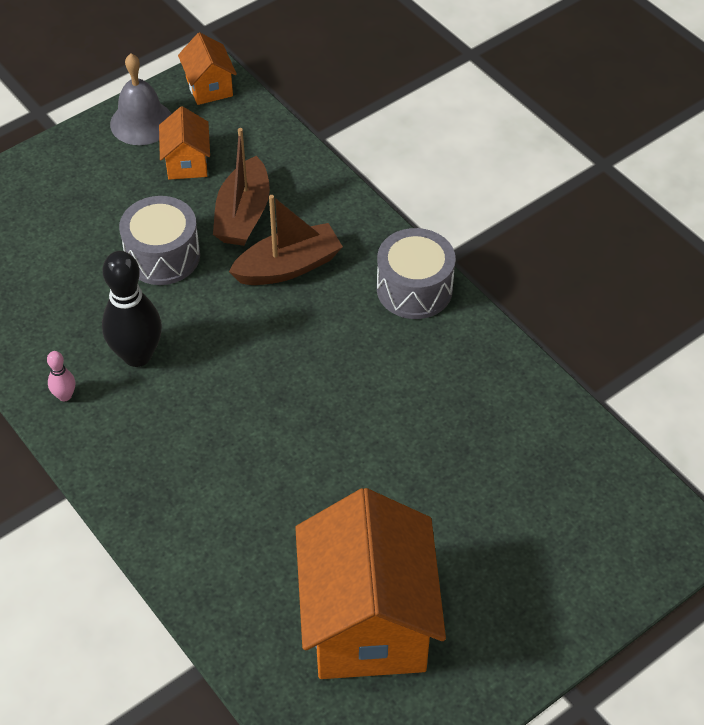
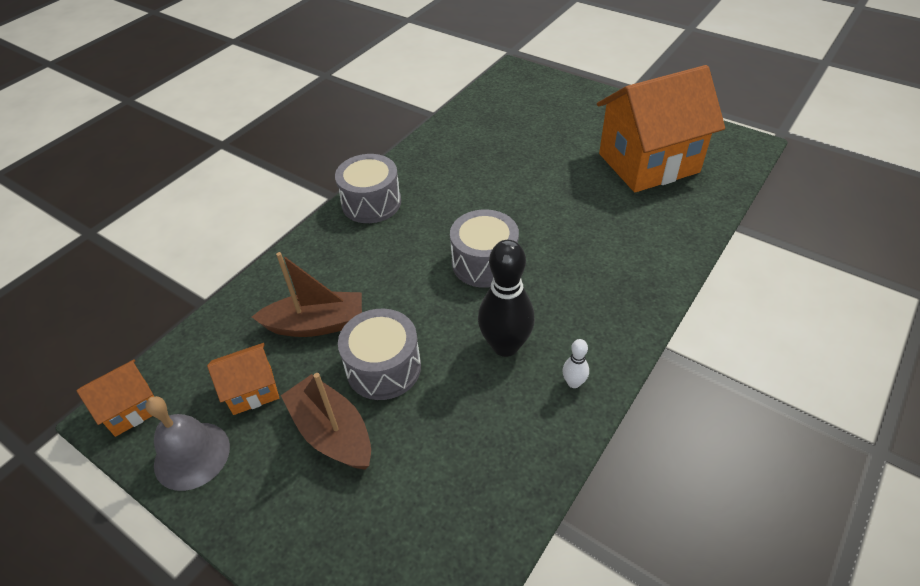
camera: 105 degrees left, 5 degrees down
(65, 396) = (573, 383): pink bowling pin -> white bowling pin
(261, 371) = (484, 263): none -> grey drum
(288, 267) = (370, 277): brown boat -> brown boat (332, 432)

